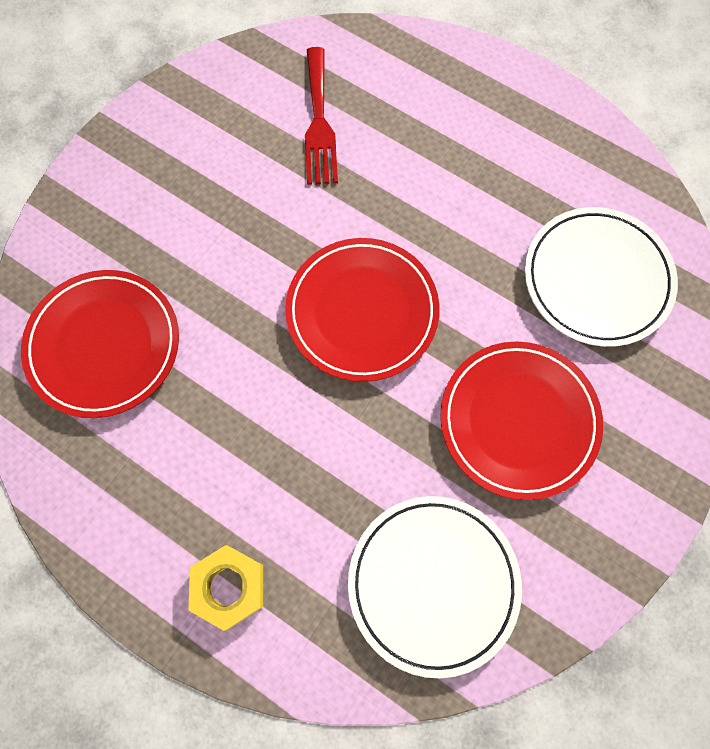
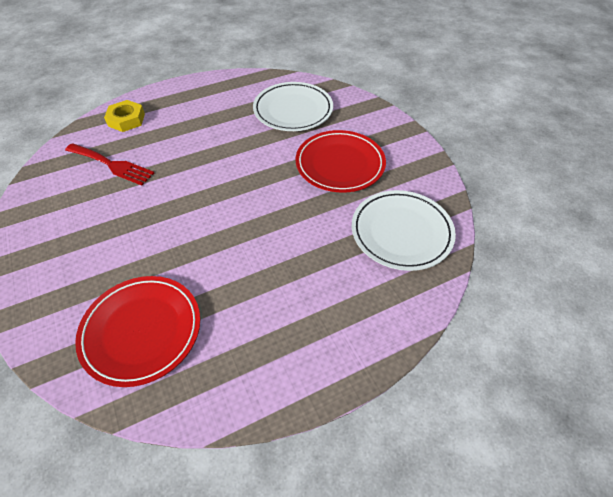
camera: 60 degrees left, 20 degrees down
(228, 587) = (348, 328): yellow nut -> yellow nut (126, 120)
(362, 311) = (235, 195): red plate -> none

